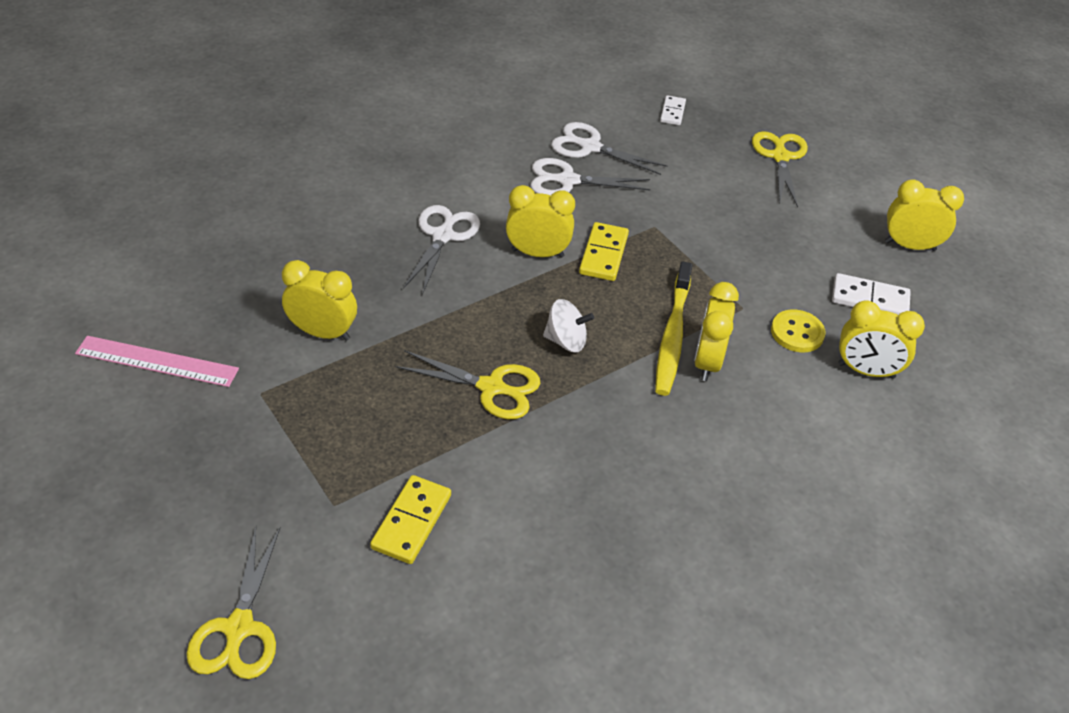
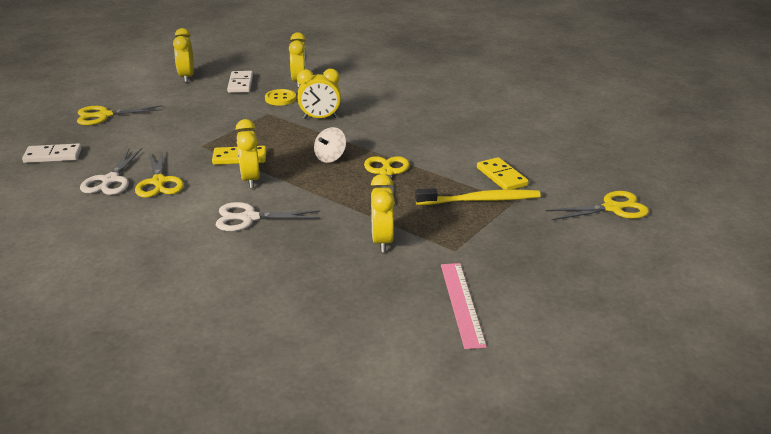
camera: 105 degrees left, 15 degrees down
(412, 522) = (502, 176): yellow domino -> yellow domino turned 60 degrees clockwise
(566, 341) = (330, 157): white spinning top -> white spinning top turned 135 degrees counterclockwise
(568, 180) = (159, 182): white scissors -> yellow scissors
(672, 112) = (53, 156): white domino -> white domino, size x1.53
(672, 336) = (305, 129): yellow toothbrush -> yellow toothbrush (481, 200)

